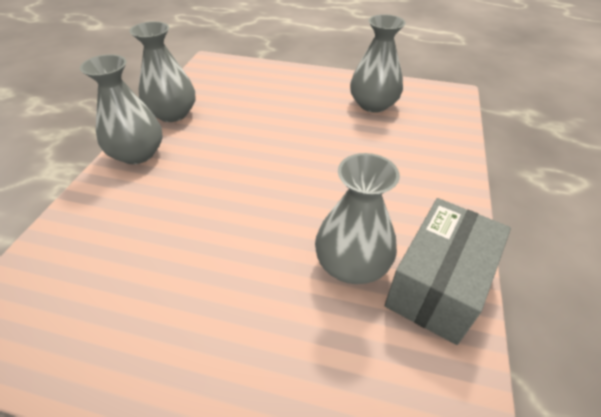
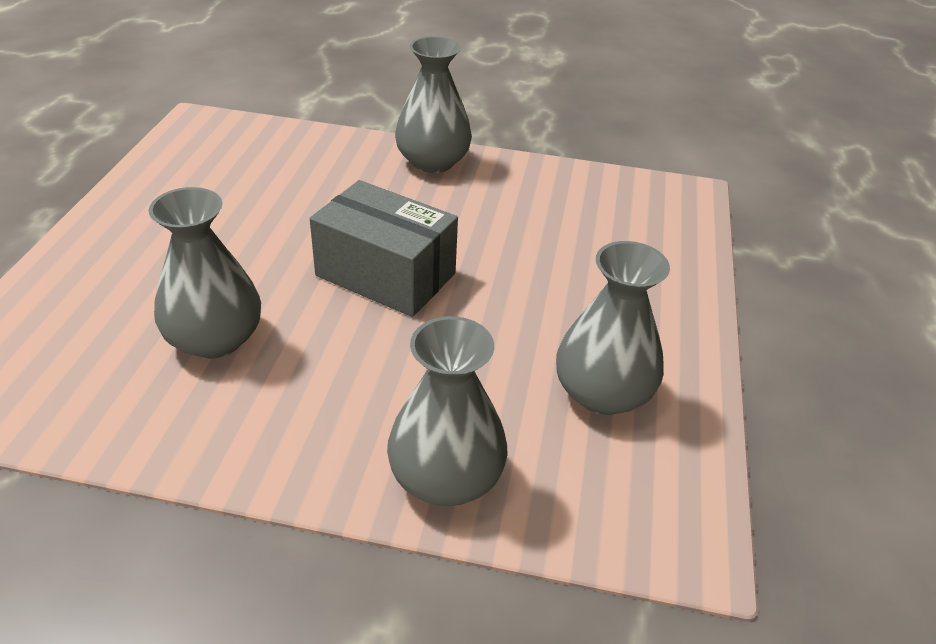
camera: 85 degrees right, 5 degrees down
(172, 114) = (525, 176): grey vase -> grey vase (446, 477)
(438, 285) = (158, 418): grey box -> grey box (385, 275)

